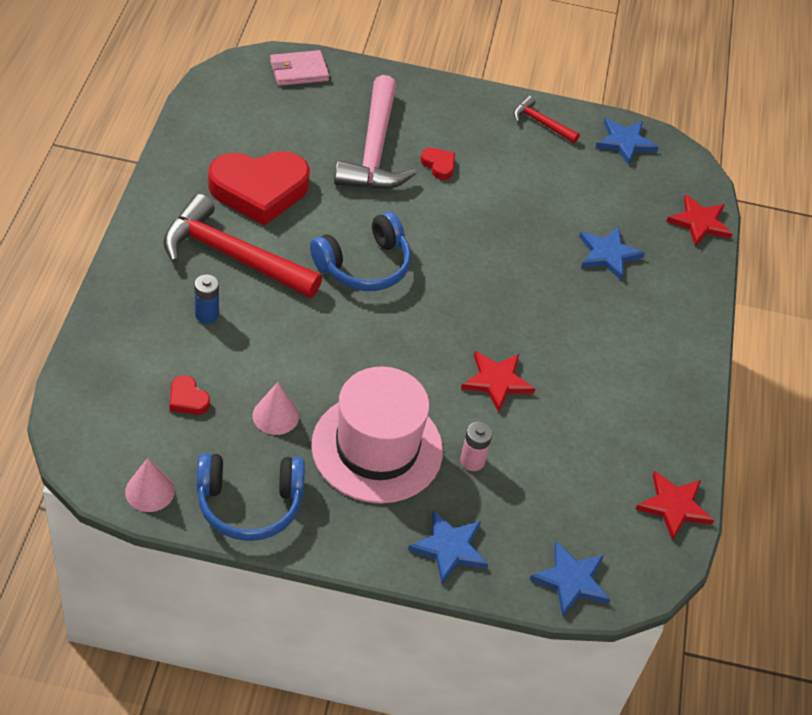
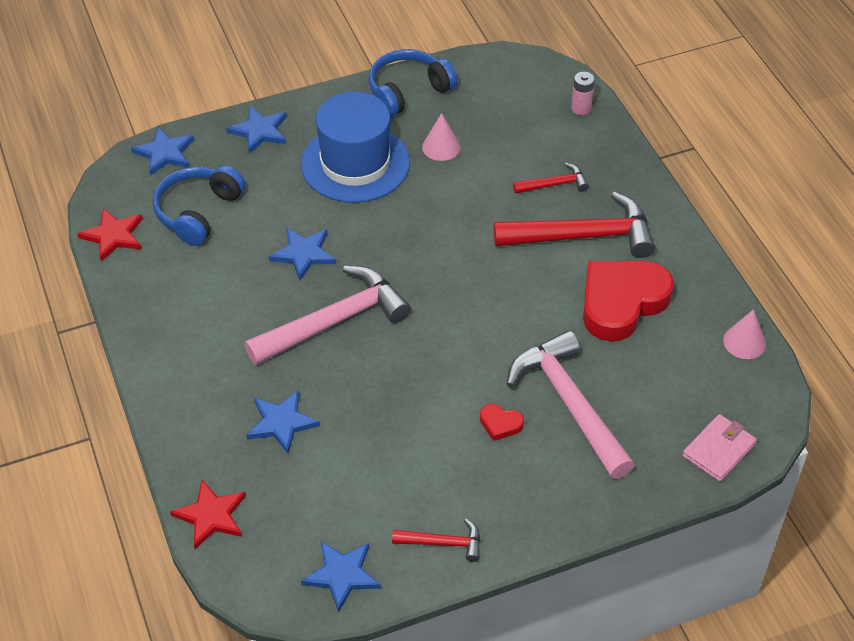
camera: 155 degrees right, 0 degrees up
(150, 491) = (474, 67): pink cone -> pink cone (744, 342)
(188, 399) = (507, 126): red heart -> none
(207, 314) = (554, 184): blue battery -> red hammer
(364, 265) = (479, 287): blue headphones -> blue headphones (198, 212)
(377, 448) = (355, 163): pink hat -> blue hat
(472, 461) = (282, 189): pink battery -> pink battery (581, 108)
(497, 381) = (303, 254): red star -> blue star
(511, 306) = (334, 321): none -> pink hammer

